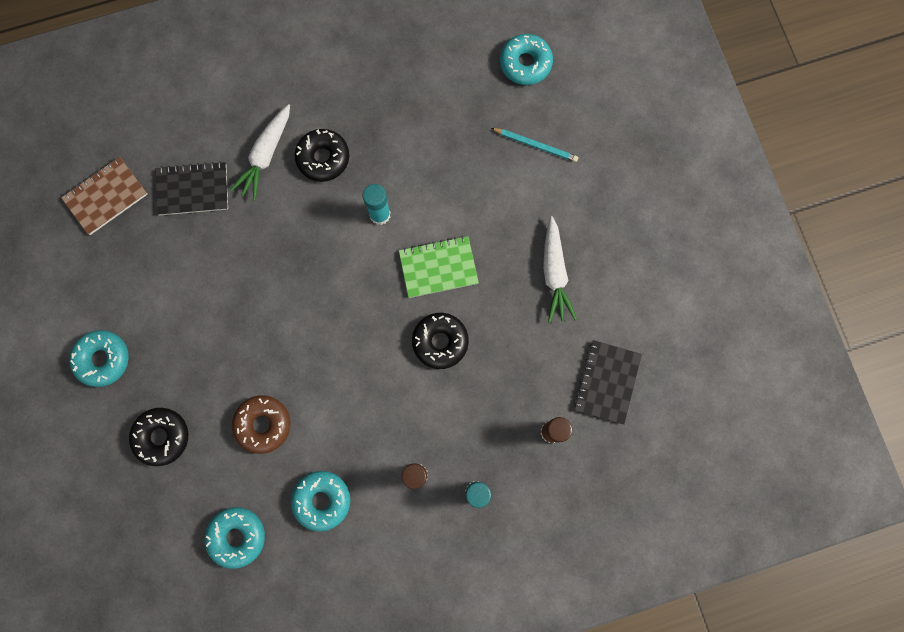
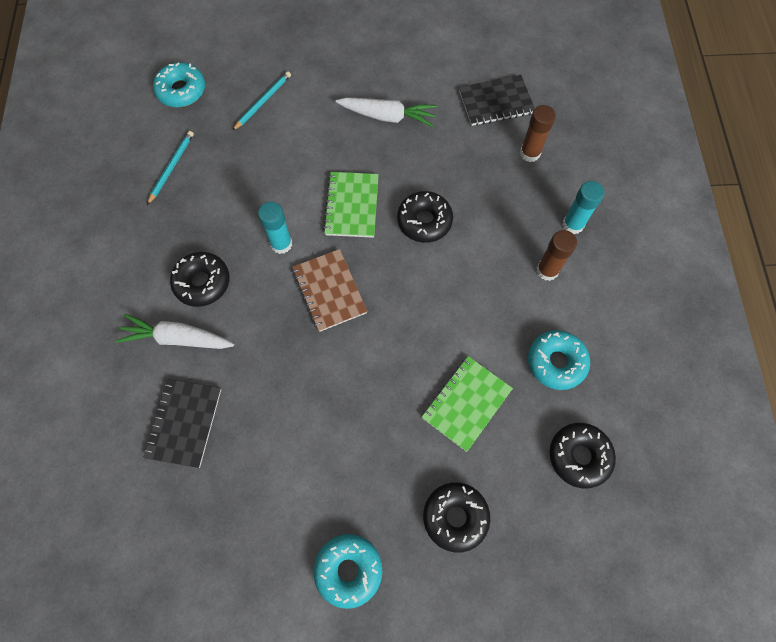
camera: 75 degrees left, 10 degrees down
(106, 197) = (154, 527): brown notebook -> brown notebook (329, 291)
(237, 536) = (579, 456): turquoise donut -> black donut
(263, 424) = (466, 404): brown donut -> green notebook
(265, 156) = (177, 338): white carrot -> white carrot turned 150 degrees clockwise
(434, 87) = (171, 167): none -> turquoise pencil
(607, 382) = (496, 102): black notebook -> black notebook turned 45 degrees counterclockwise

